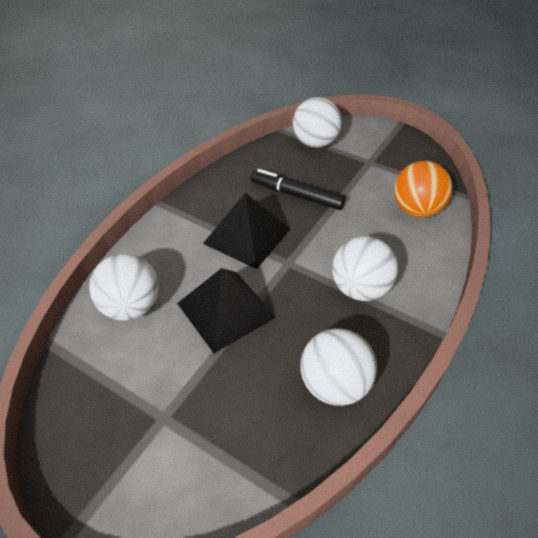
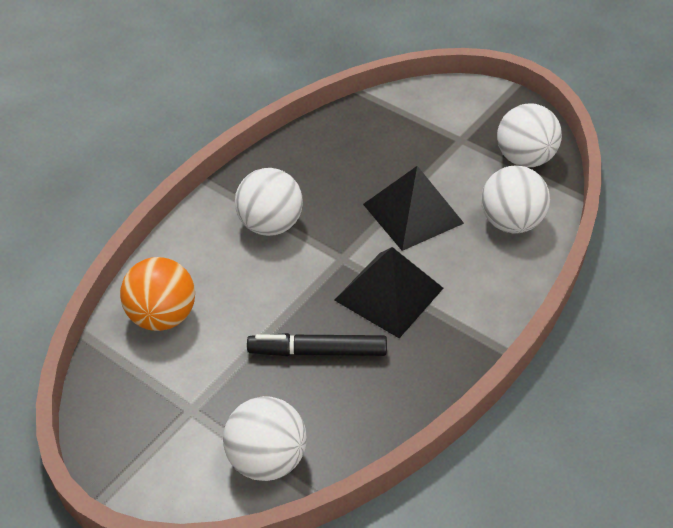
camera: 175 degrees left, 0 degrees up
(296, 195) = (317, 351): black marker -> black marker turned 150 degrees clockwise
(334, 384) = (318, 150): white ball -> white ball (524, 158)

